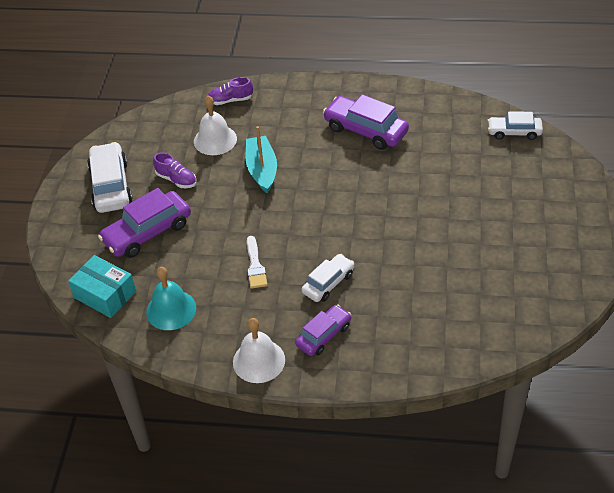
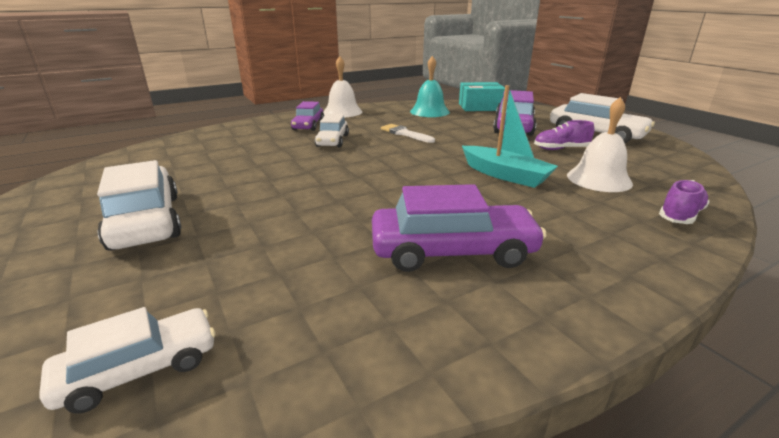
camera: 140 degrees right, 20 degrees down
(506, 223) = (146, 221): none -> white car

